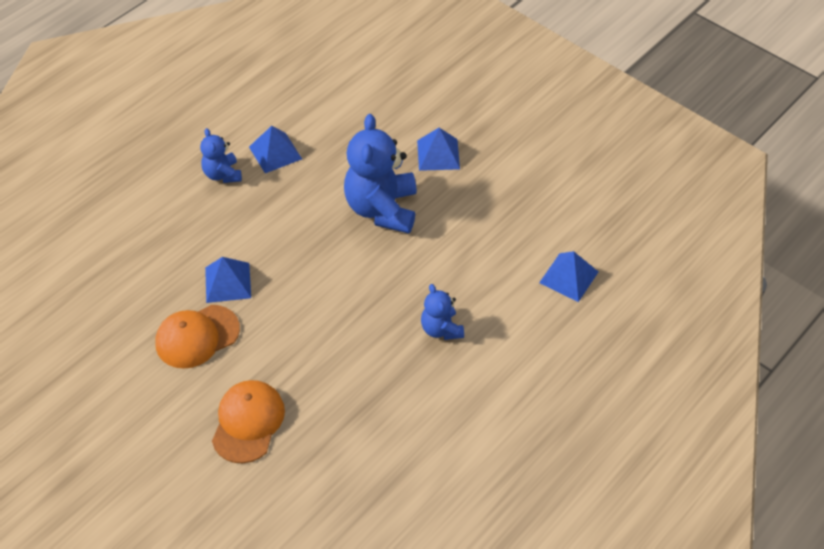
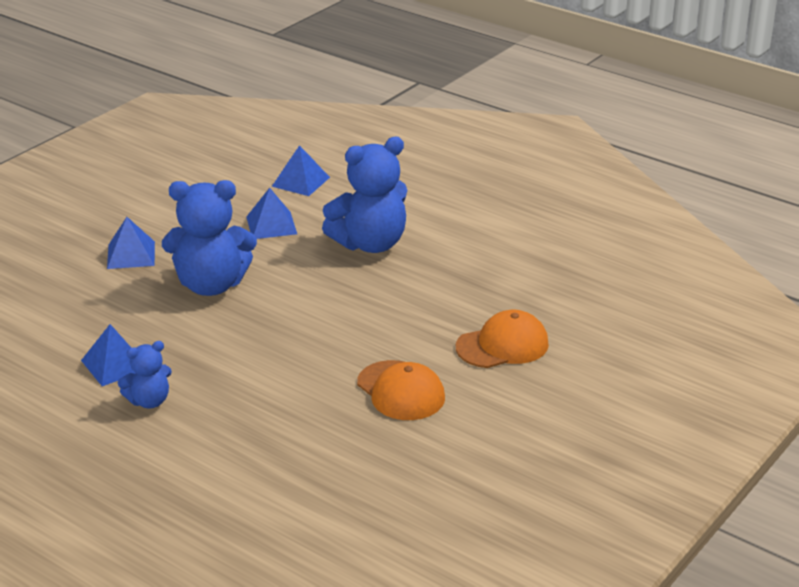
camera: 95 degrees left, 20 degrees down
(228, 282) = (321, 378): blue pyramid -> blue pyramid (271, 225)
(248, 422) = (502, 345): orange cap -> orange cap turned 150 degrees clockwise
(441, 329) = (370, 244): blue teddy bear -> blue teddy bear, size x1.90

